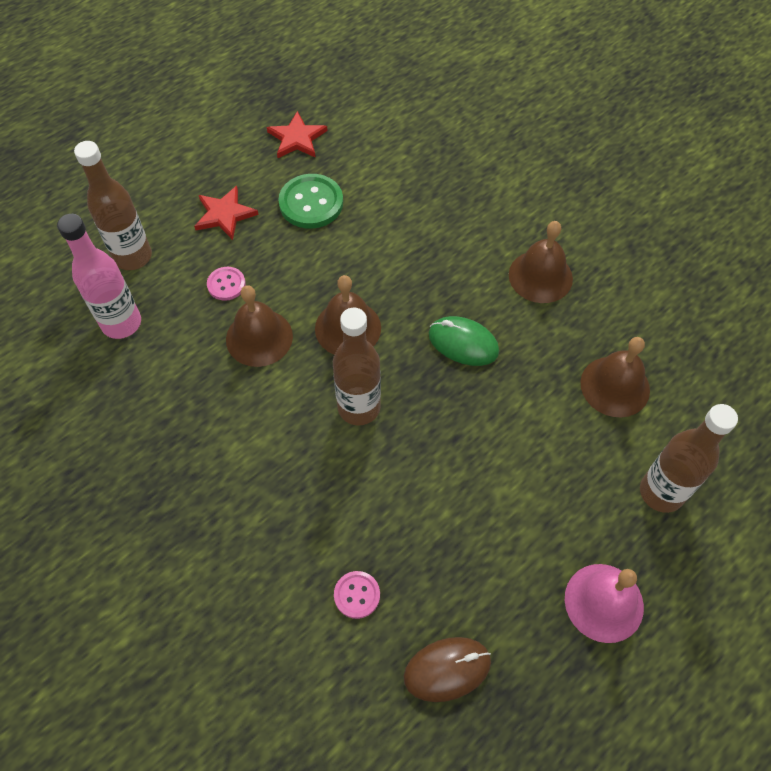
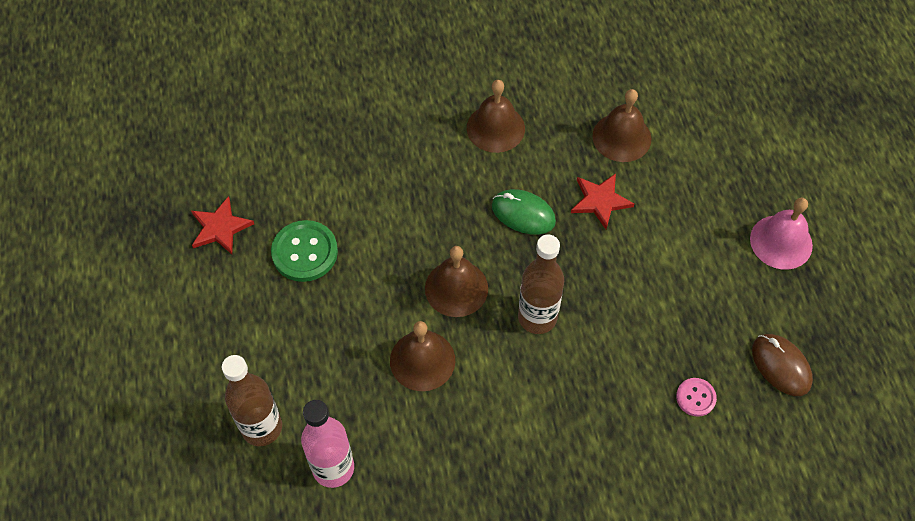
camera: 60 degrees left, 0 degrees up
(224, 214) = (267, 328): red star -> red star (600, 201)
(226, 284) = (348, 361): pink button -> none
(447, 669) = (781, 366): brown mouse -> brown mouse turned 45 degrees counterclockwise
(463, 343) = (523, 214): green mouse -> green mouse turned 60 degrees clockwise
(661, 492) = (720, 160): brown bottle -> none

